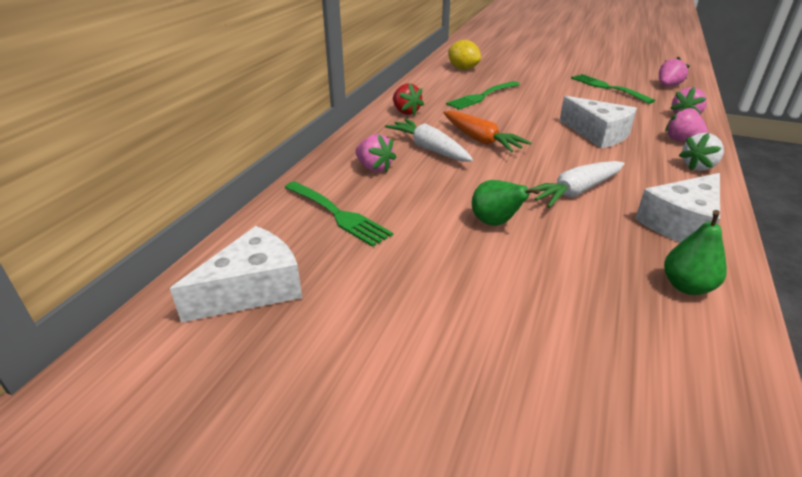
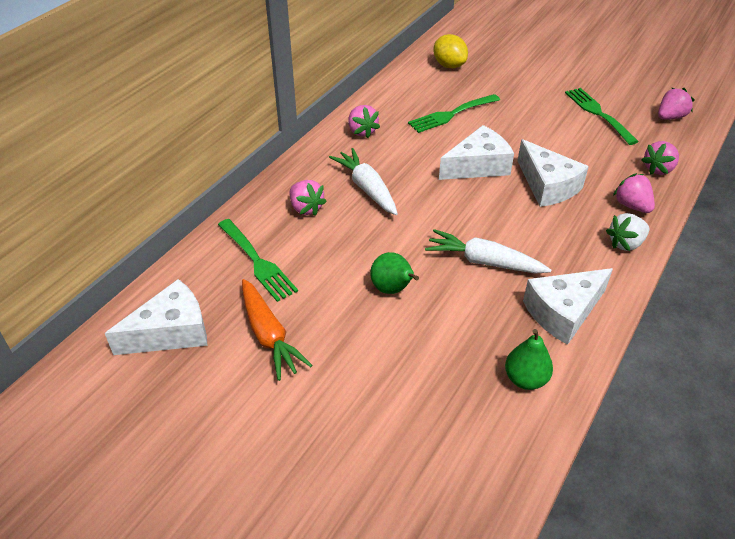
camera: 10 degrees right, 10 degrees up
(406, 112) = (362, 131): red strawberry -> pink strawberry
(480, 140) = (422, 181): orange carrot -> orange carrot (269, 335)
(526, 126) = (478, 166): none -> white cheese
(575, 192) = (484, 262): white carrot -> white carrot turned 45 degrees clockwise

